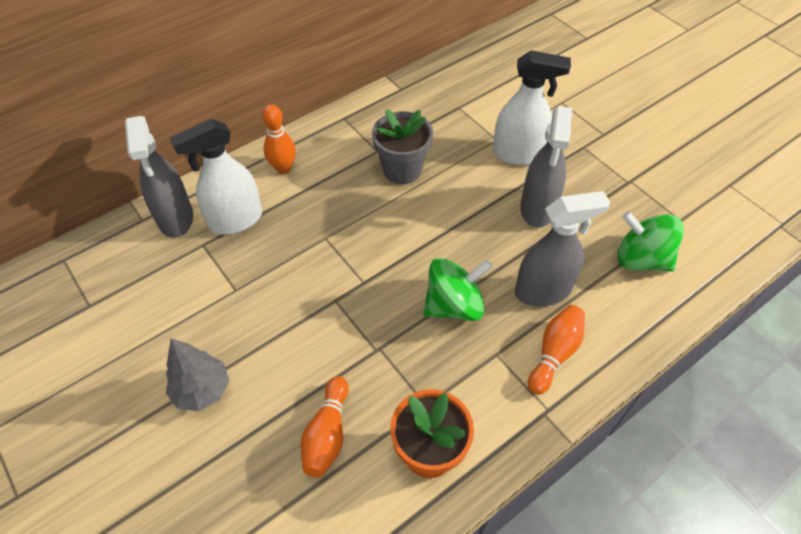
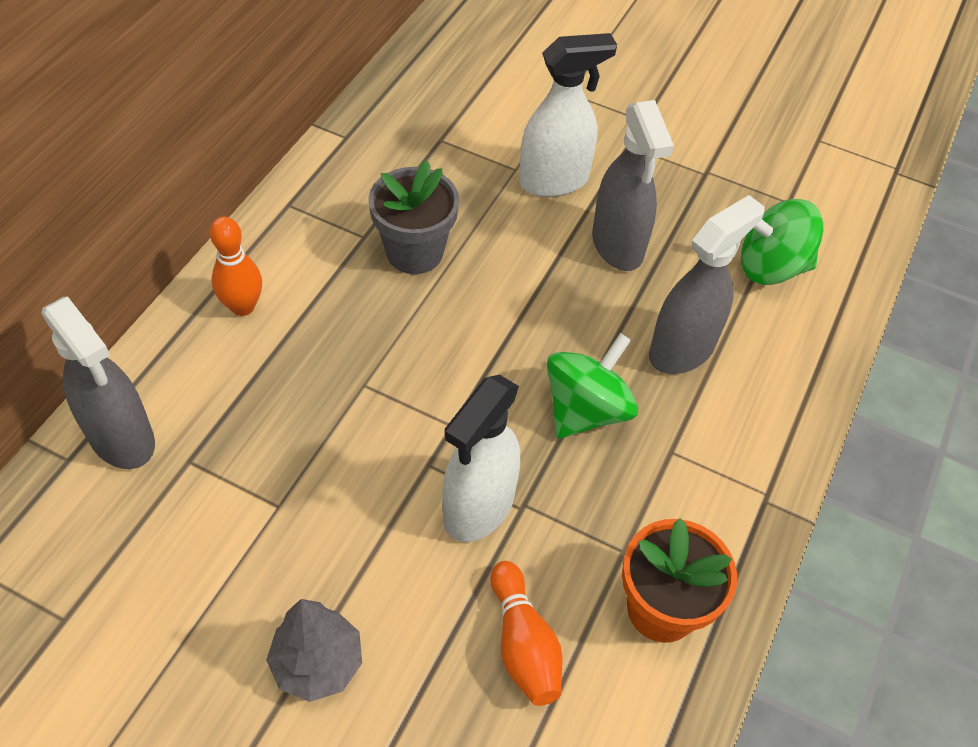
camera: 30 degrees left, 0 degrees up
(235, 220) = (217, 407): white spray bottle -> white spray bottle (478, 508)
(554, 353) = (737, 422): orange bowling pin -> none

